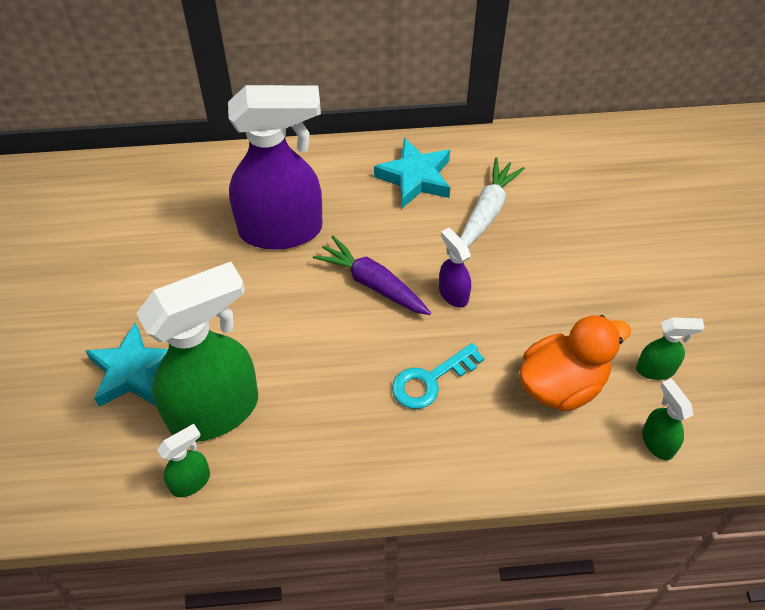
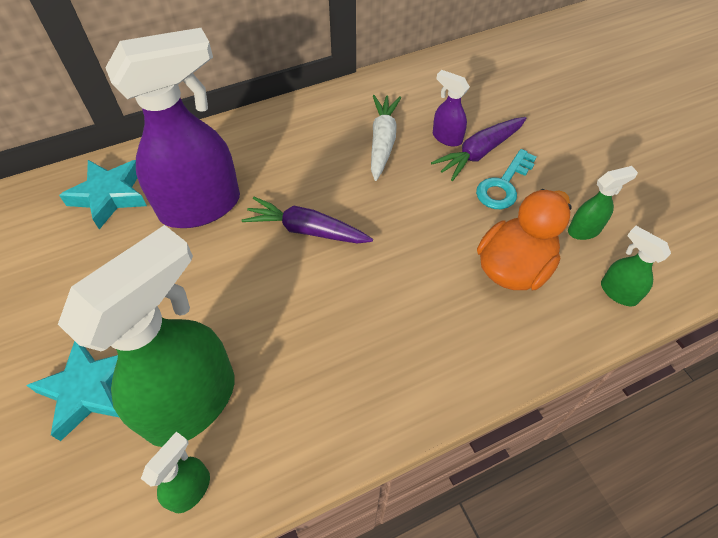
camera: 20 degrees left, 0 degrees up
(415, 178) = (309, 130): turquoise star -> turquoise star (110, 196)
(431, 380) = (396, 301): turquoise key -> turquoise key (504, 185)
(453, 293) = (383, 217): purple spray bottle -> purple spray bottle (446, 138)
(584, 253) = (479, 153): none -> purple carrot

